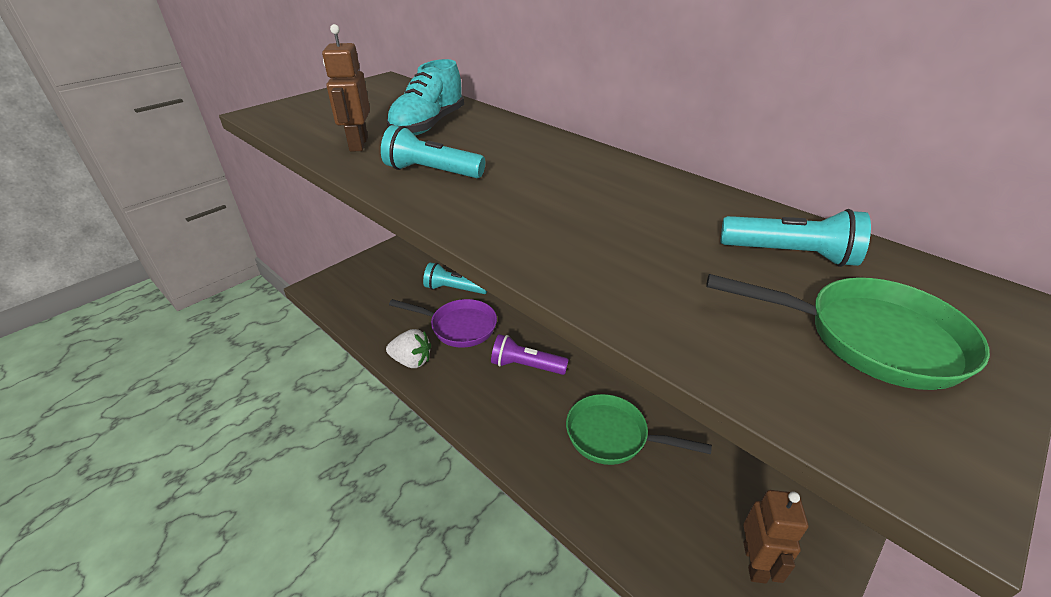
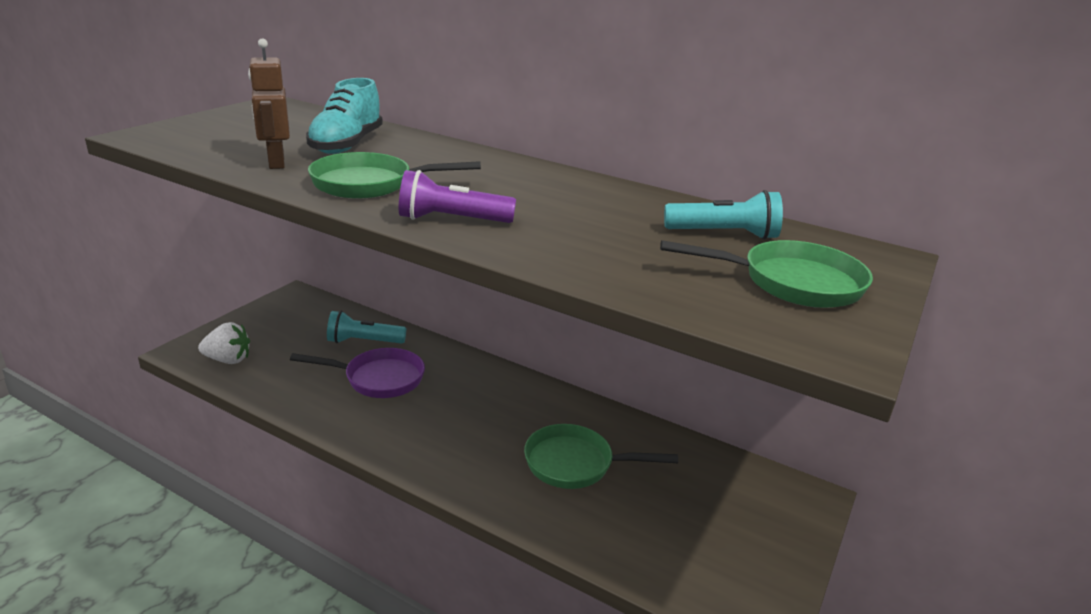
camera: 15 degrees left, 10 degrees down
(411, 361) = (329, 417): white strawberry -> white strawberry (228, 360)
(431, 172) = (370, 184): turquoise flashlight -> green pan
(526, 366) = (466, 409): purple flashlight -> purple flashlight (451, 220)
(755, 562) = (734, 552): brown robot -> none

